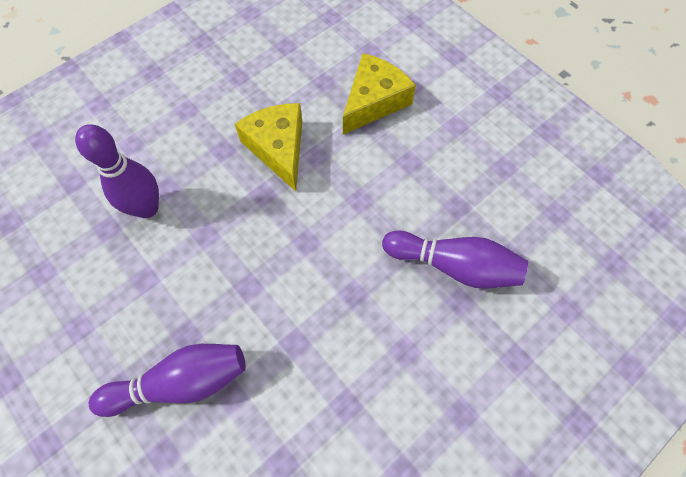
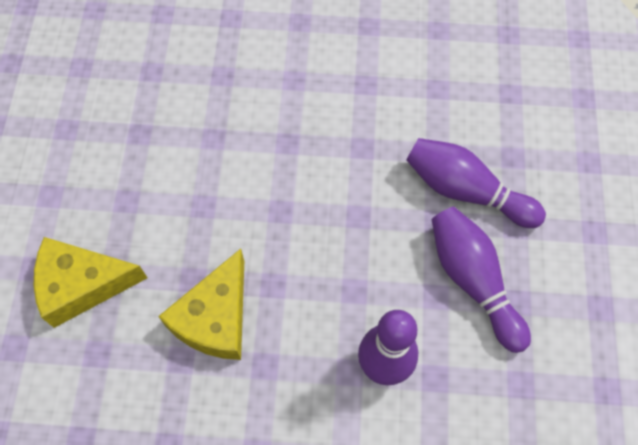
camera: 135 degrees left, 0 degrees up
(454, 266) = (196, 99): purple bowling pin -> purple bowling pin (473, 281)

